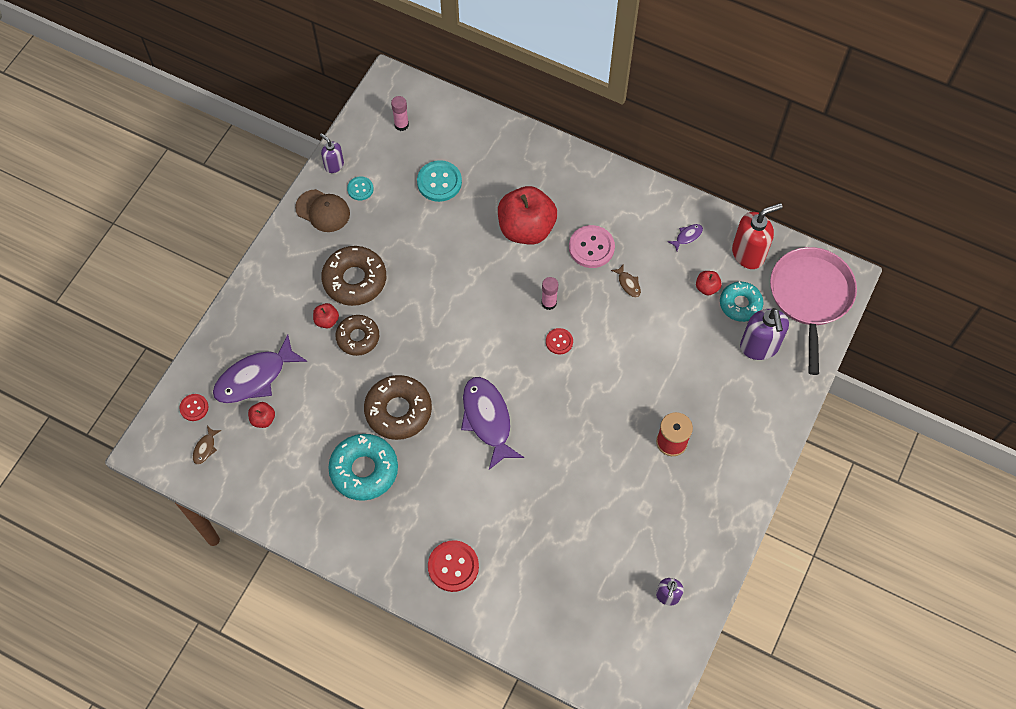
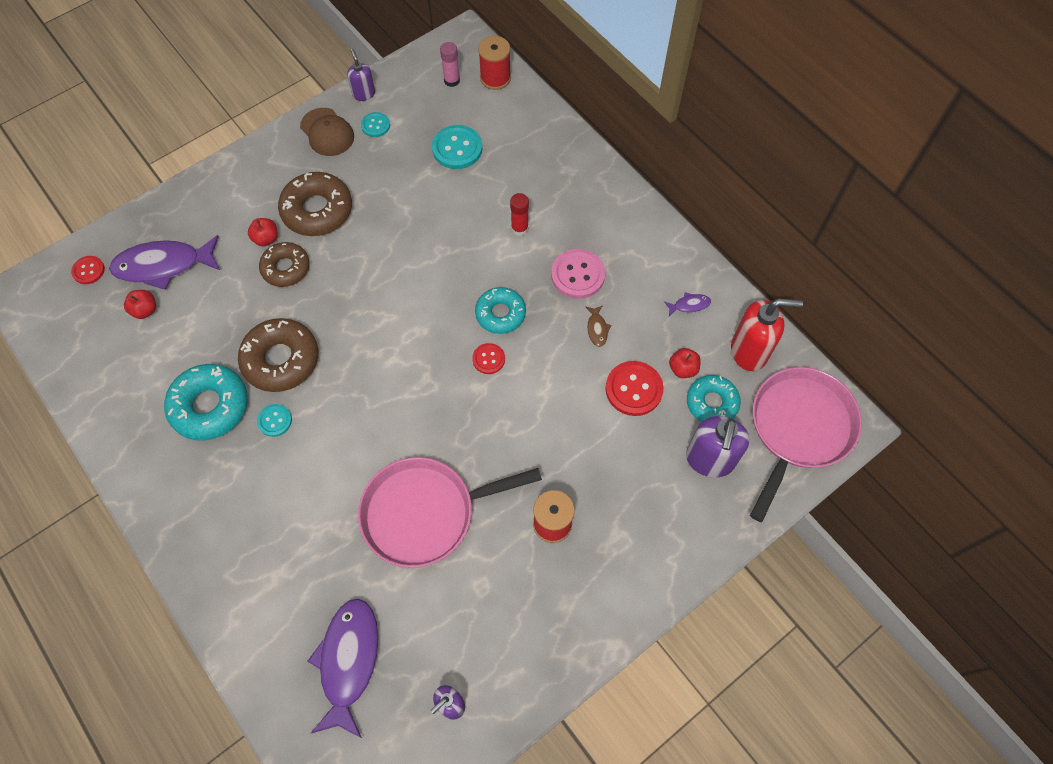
camera: 25 degrees right, 0 degrees up
(205, 448) = (73, 315): brown fish -> none
(422, 458) = (275, 421): none -> turquoise button
(436, 108) = (495, 78): none -> red spool
(453, 566) = (237, 554): red button -> red button (634, 389)
(487, 419) = (366, 409): purple fish -> purple fish (348, 661)
(526, 228) = (519, 228): red apple -> red glue stick
(549, 303) = (500, 314): pink glue stick -> turquoise donut
(575, 475) = (425, 513): none -> pink pan

